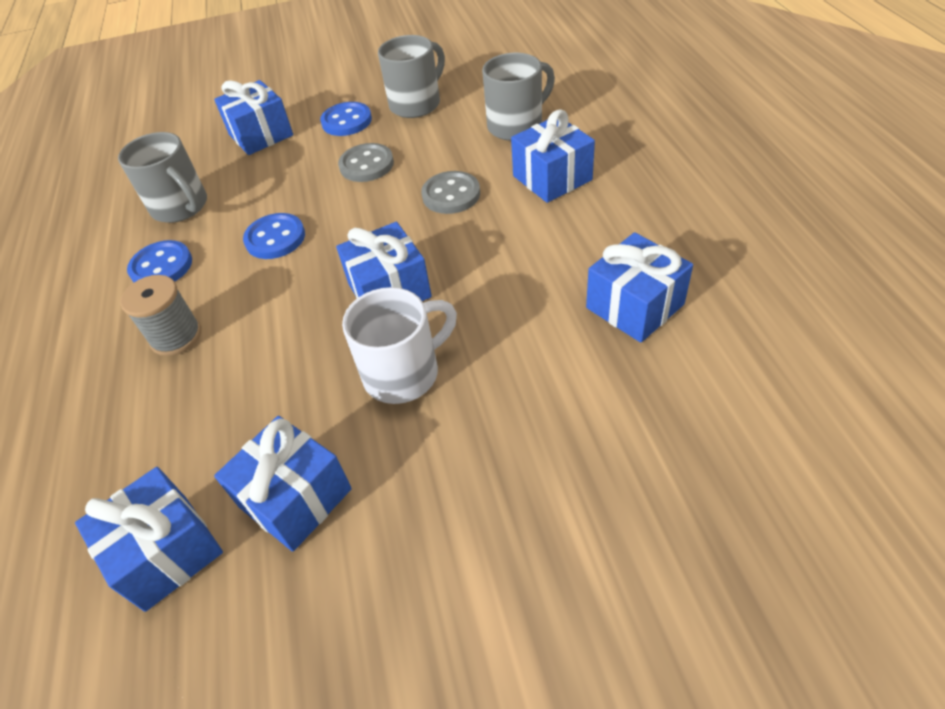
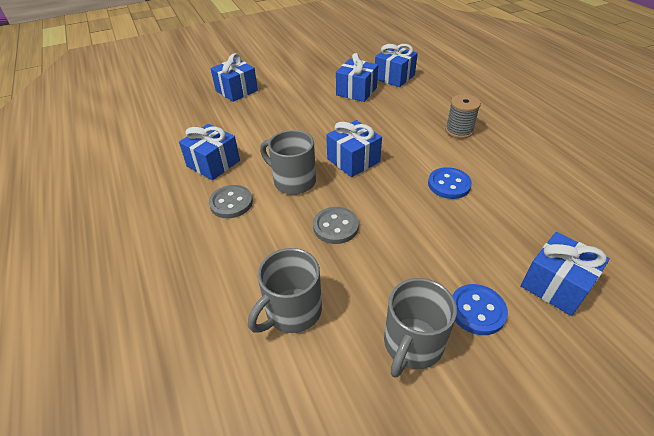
camera: 165 degrees right, 5 degrees down
(161, 266) = (509, 162): blue button -> none
(181, 207) = (546, 202): grey mug -> grey mug (293, 181)
(366, 165) = (420, 252): grey button -> grey button (231, 203)
(404, 373) = (329, 127): white mug -> none
(552, 178) = (257, 247): blue gift -> blue gift (236, 91)

